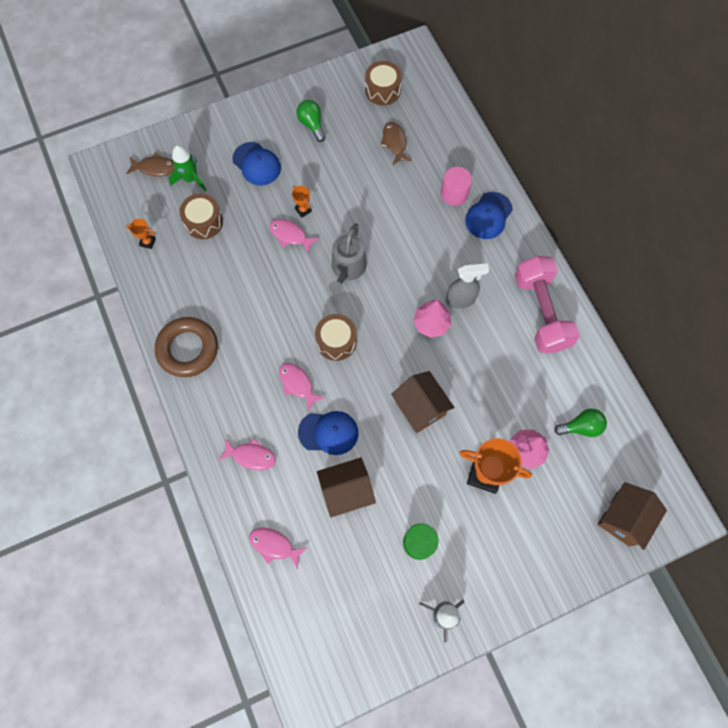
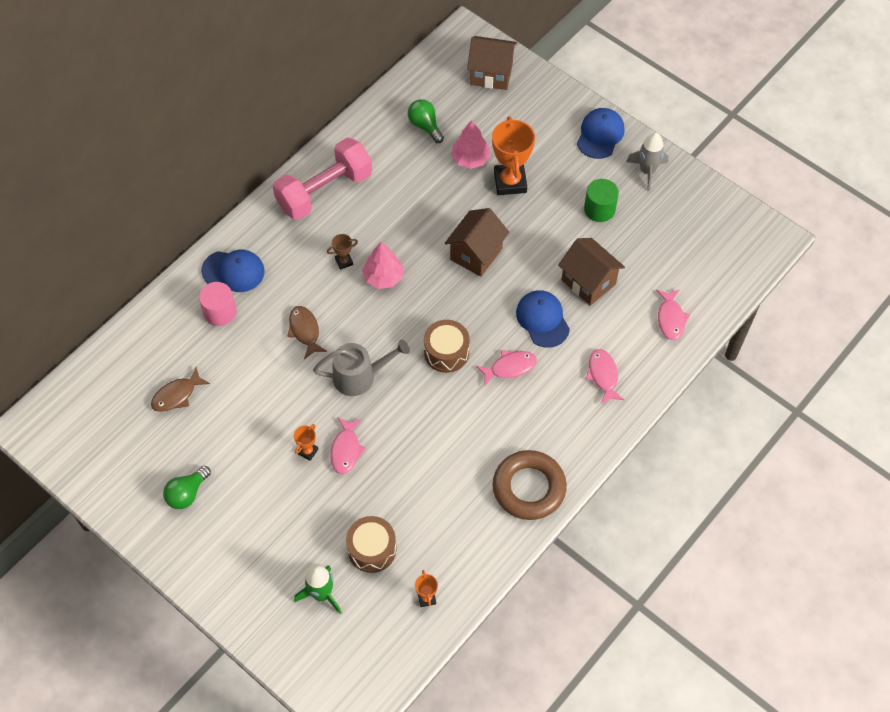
camera: 115 degrees left, 10 degrees down
(155, 168) = (325, 644): brown fish -> brown fish (305, 331)
(256, 164) = (268, 529): blue cap -> blue cap (600, 135)
(297, 384) = (510, 367): pink fish -> pink fish turned 135 degrees counterclockwise
(382, 90) = (106, 437): brown drum -> none
(461, 299) = (344, 261): grey spray bottle -> brown trophy

